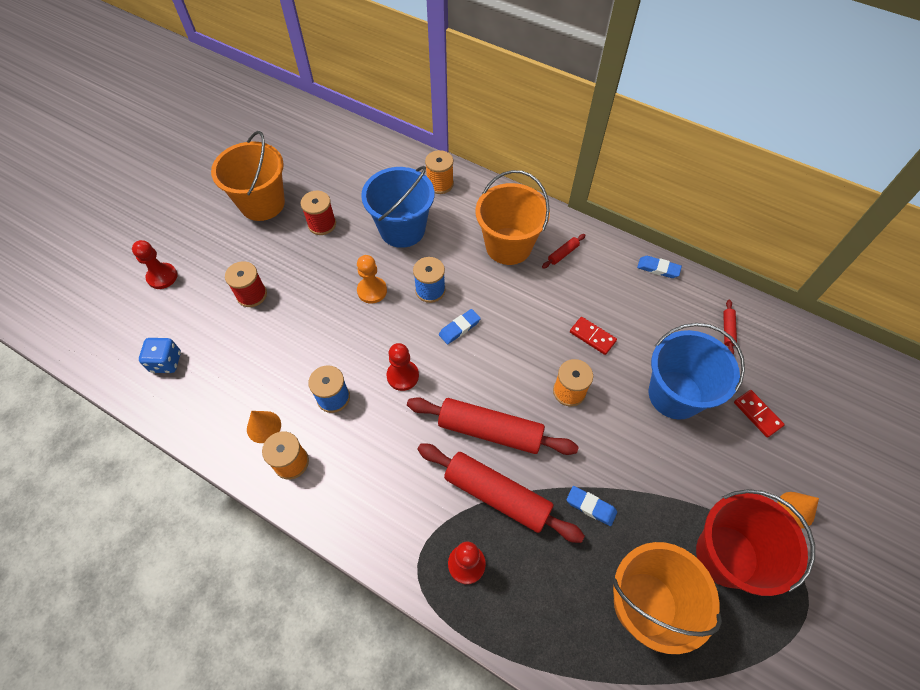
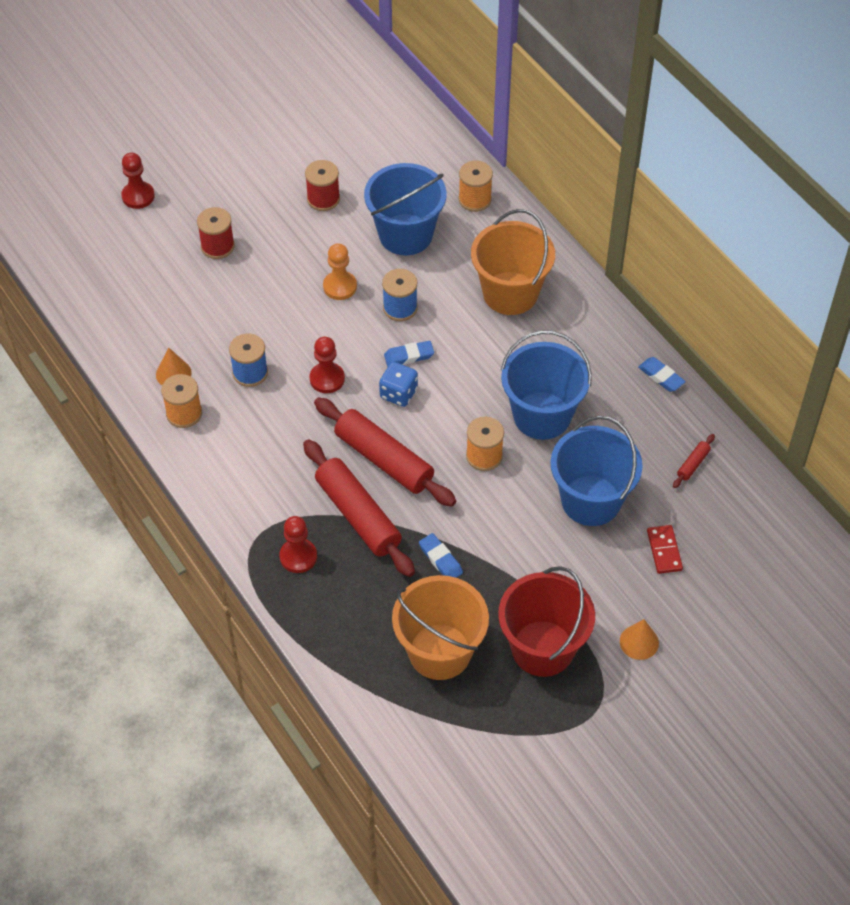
camera: 25 degrees right, 5 degrees down
(166, 362) = (109, 281): blue dice -> blue dice (398, 393)
(262, 203) = (271, 154): orange bucket -> none
(563, 254) = (565, 323): red rolling pin -> none
(592, 337) = (542, 415): red domino -> blue bucket

